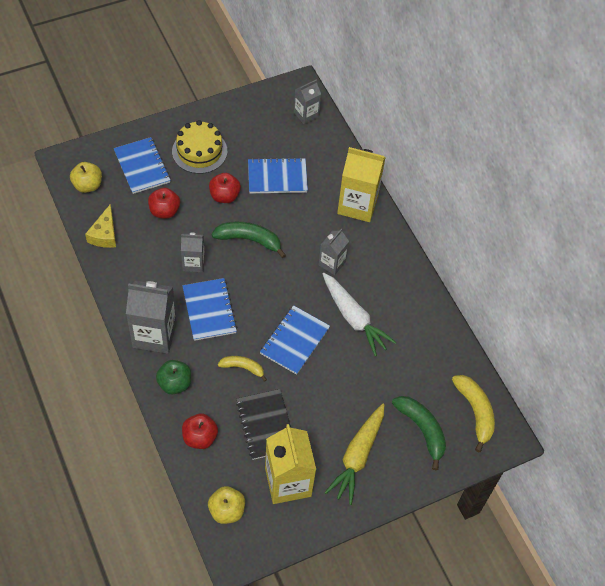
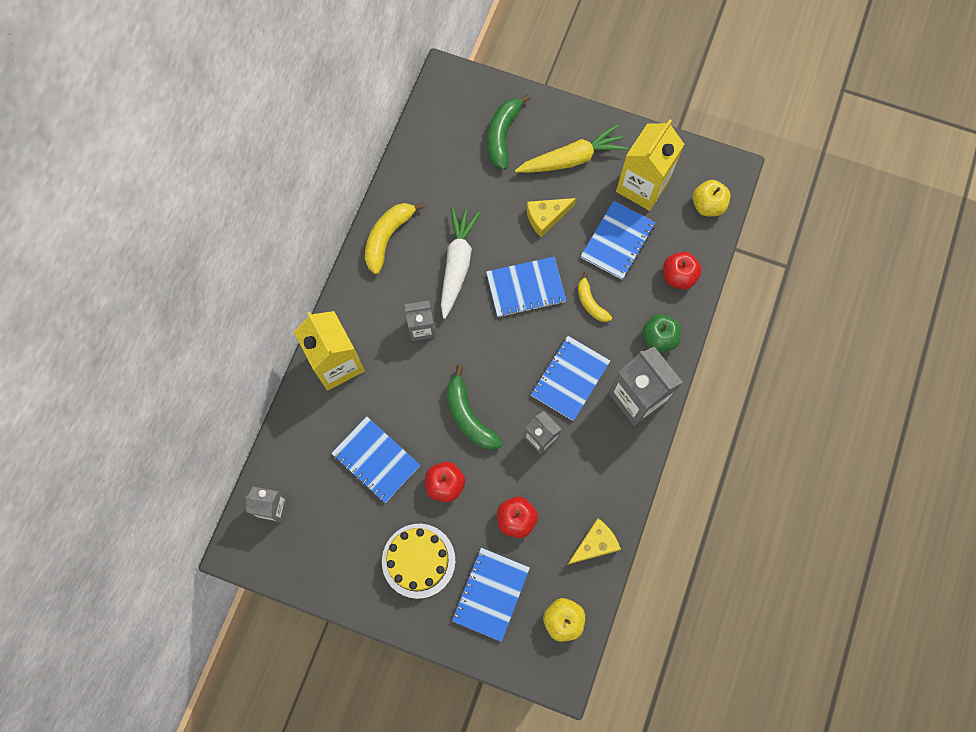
camera: 130 degrees left, 15 degrees up
(266, 425) = (617, 241): black notebook -> blue notebook
(330, 398) = (546, 217): none -> yellow cheese
(475, 412) = (448, 113): yellow banana -> yellow banana (388, 237)

